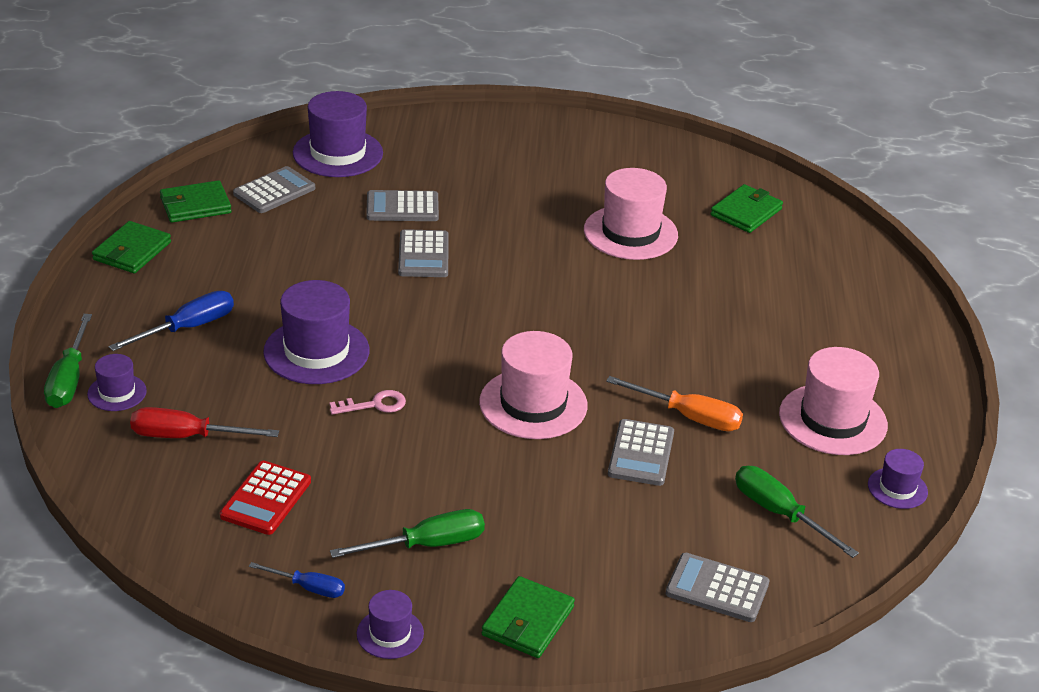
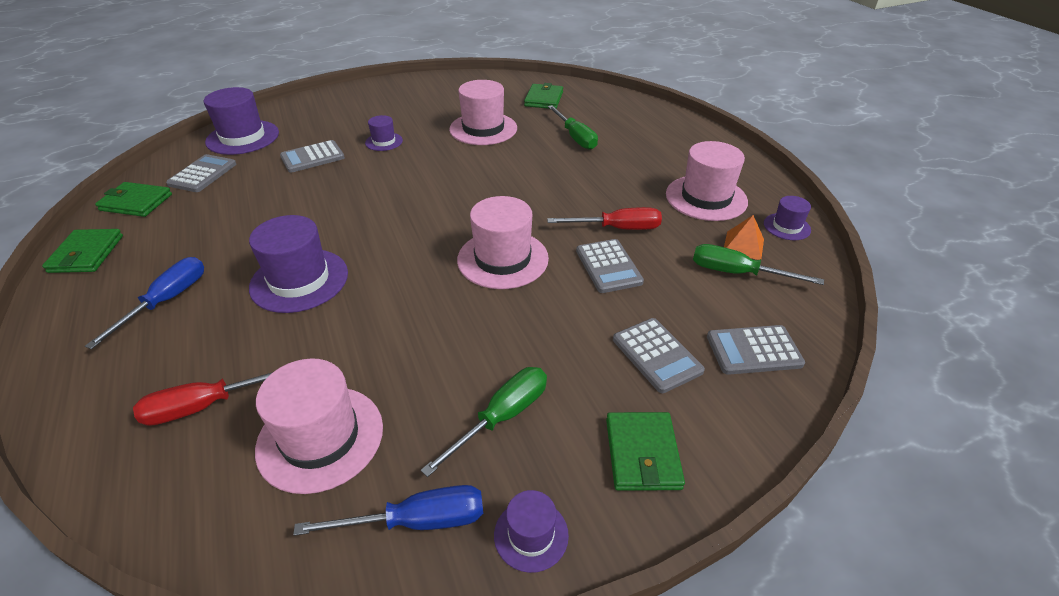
camera: 25 degrees left, 5 degrees up
(69, 379) = (50, 395): green screwdriver -> green screwdriver (575, 137)
(117, 392) = (111, 388): purple hat -> purple hat (384, 142)
(195, 205) = (136, 202): green wallet -> green wallet turned 60 degrees clockwise
(266, 499) = (320, 438): red calculator -> pink hat
(308, 588) = (417, 521): blue screwdriver -> blue screwdriver, size x1.60
(374, 405) = (375, 306): pink key -> none
(423, 255) = (347, 183): grey calculator -> grey calculator (656, 355)
(688, 417) = (617, 228): orange screwdriver -> red screwdriver
(819, 489) = (743, 245): none -> orange pyramid

